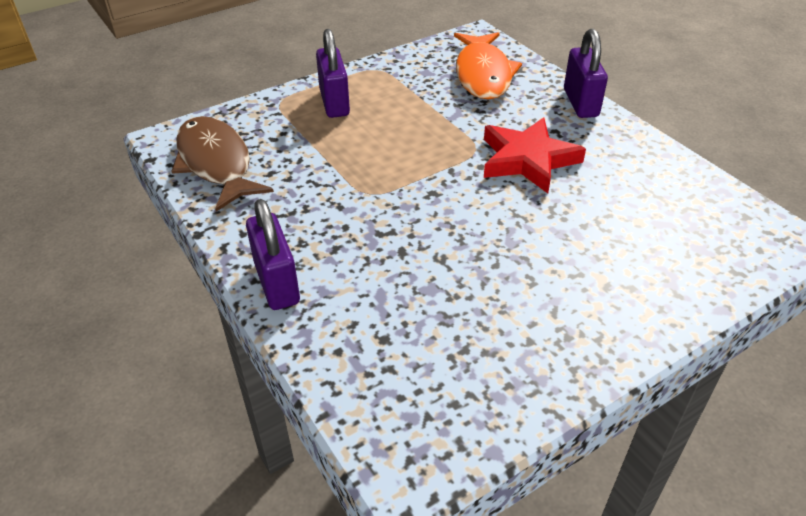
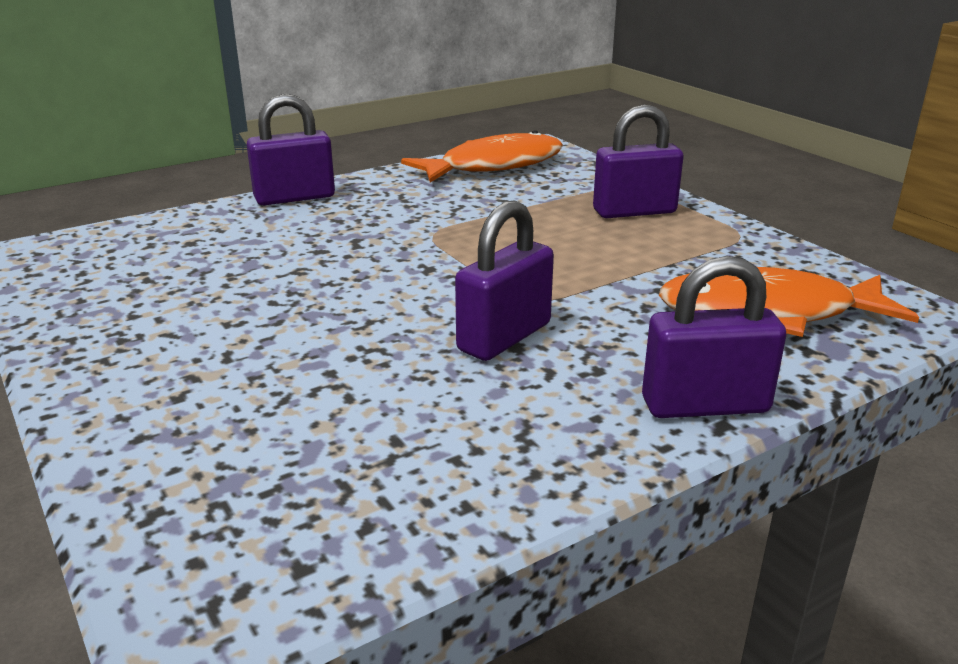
camera: 90 degrees right, 15 degrees down
(216, 163) = (494, 166): brown fish -> orange fish
(528, 160) = (504, 337): red star -> purple padlock

